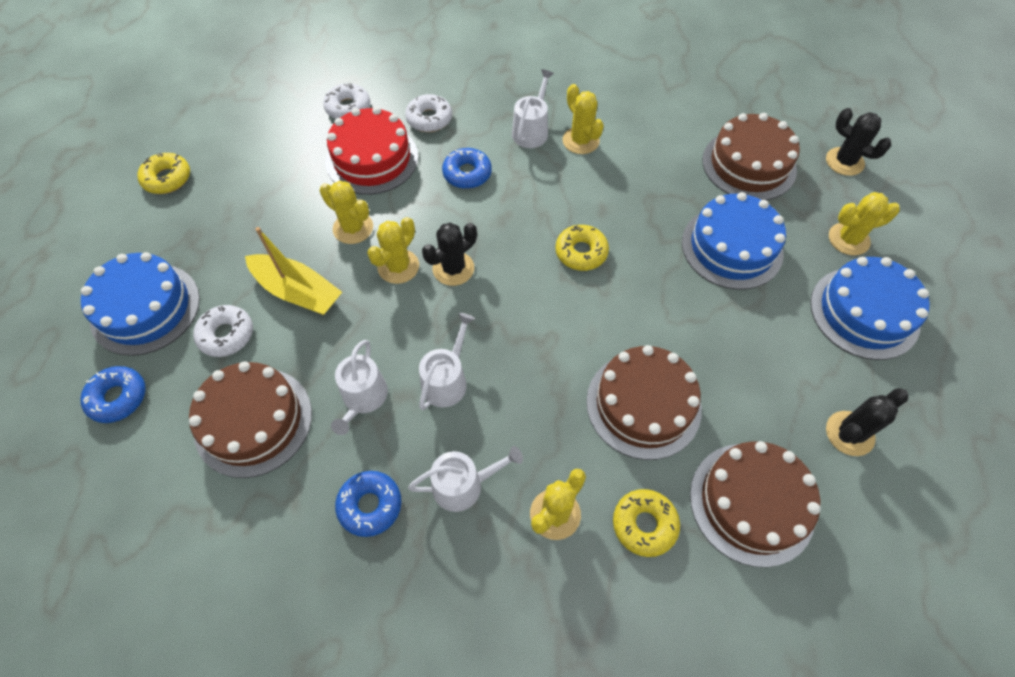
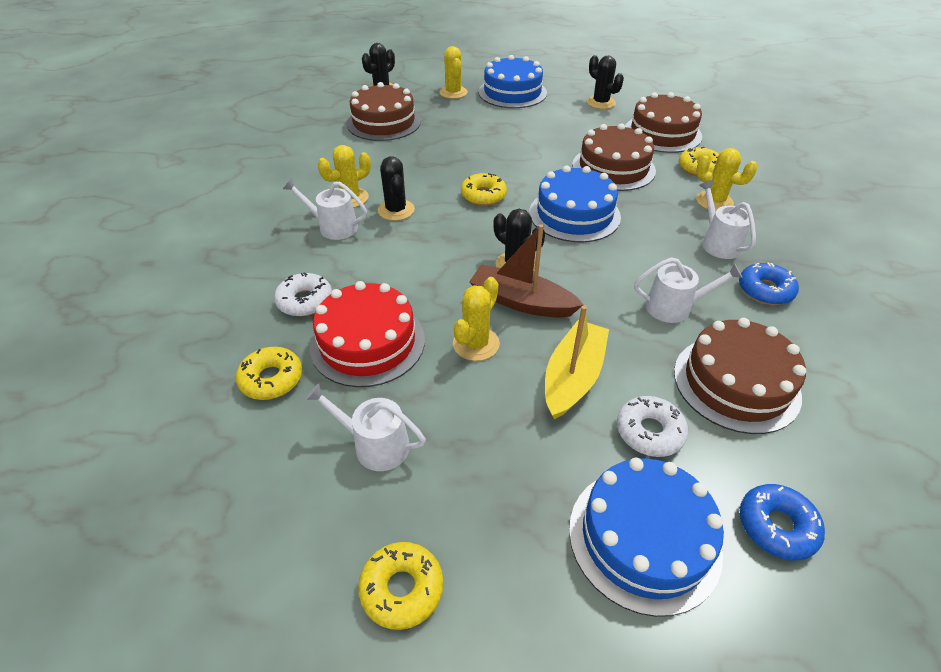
camera: 95 degrees left, 15 degrees down
(348, 108) = (271, 379): white donut -> yellow donut
(398, 267) = (521, 302): yellow cactus -> brown boat
(447, 380) = (634, 259): white watering can -> white watering can (375, 445)
(467, 173) = (392, 265): blue donut -> none
(556, 176) = (396, 210): none -> black cactus
(732, 247) = (467, 132): blue cake -> blue cake (574, 214)

